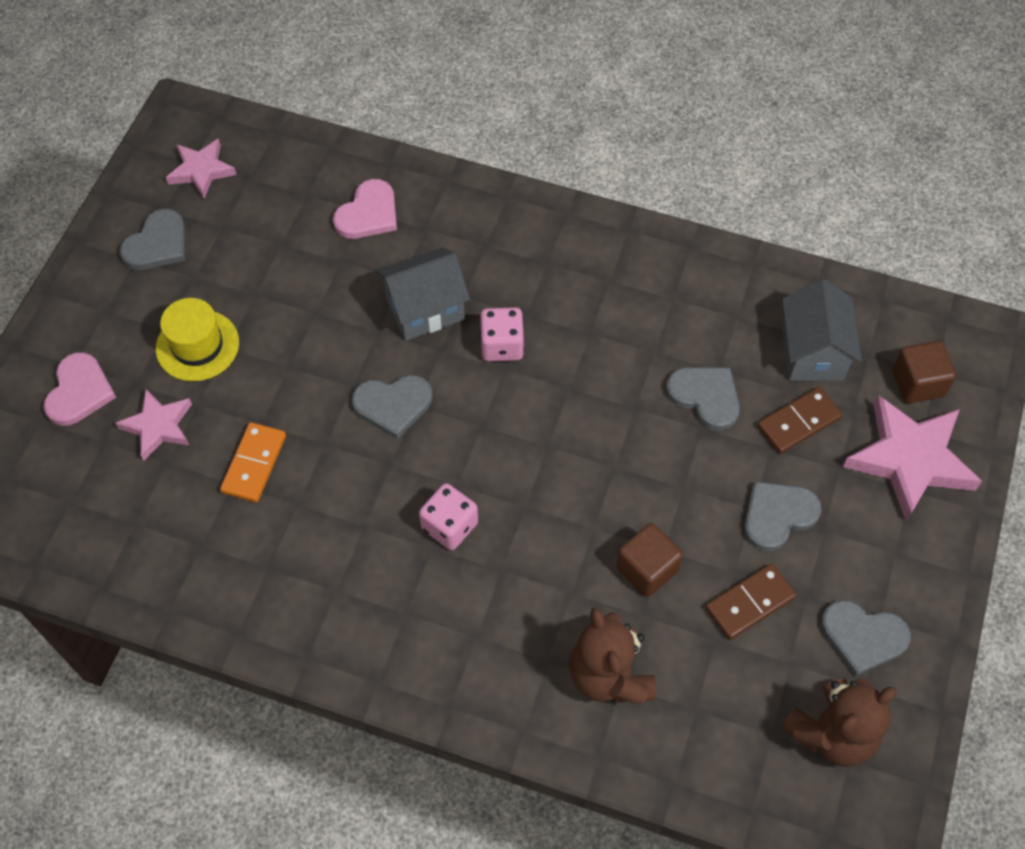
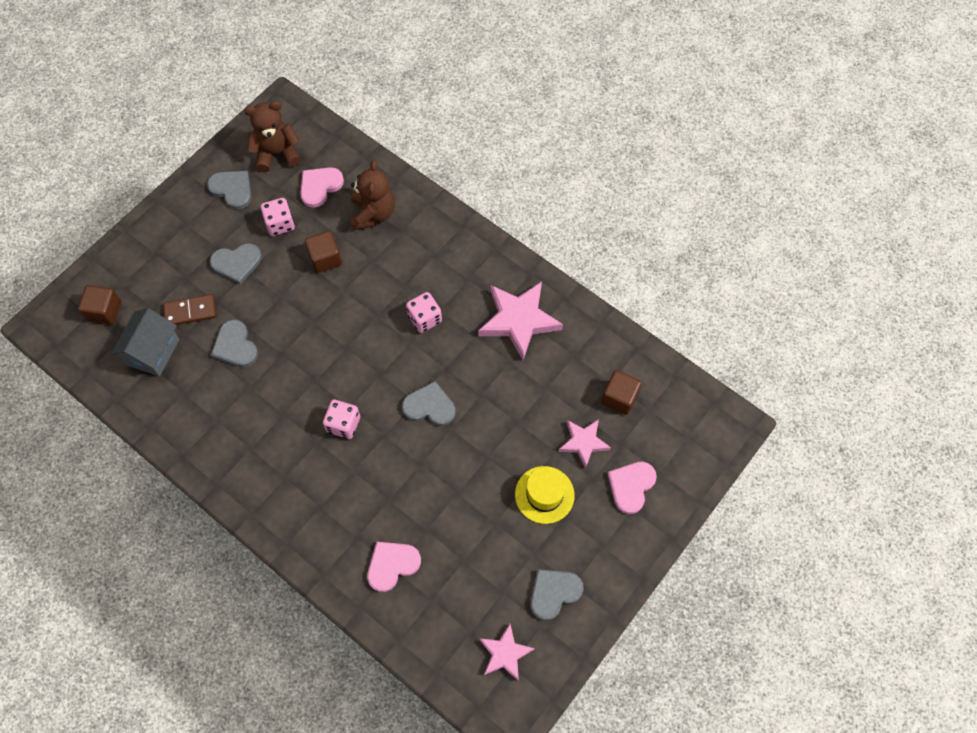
camera: 160 degrees left, 5 degrees up
(117, 504) = (619, 398): none -> brown cube
(254, 464) = (528, 396): orange domino -> none
(425, 309) = (382, 469): grey house -> none
(723, 694) = (320, 186): none -> pink heart
(750, 603) = (280, 224): brown domino -> pink dice
(910, 460) = (142, 269): pink star -> pink star (519, 320)

